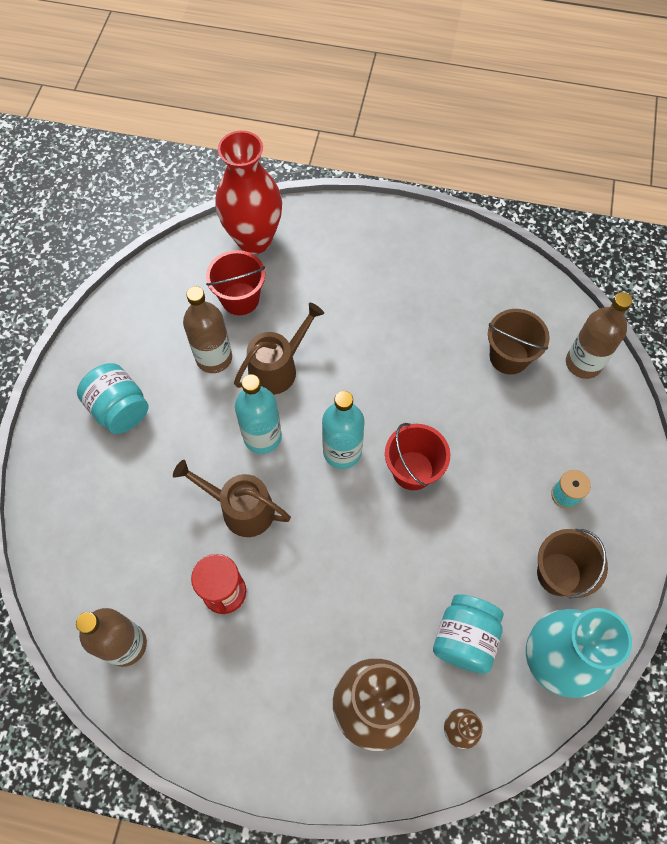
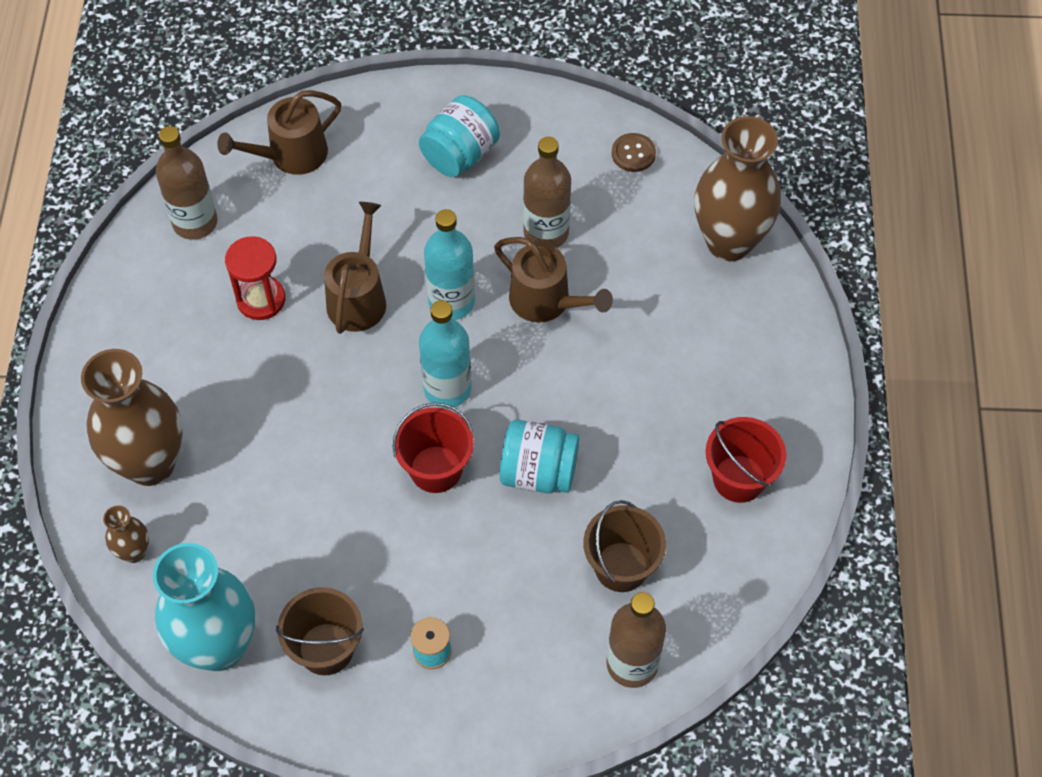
camera: 80 degrees right, 5 degrees down
(76, 548) = (291, 155): none -> brown watering can
(157, 285) = (633, 153): none -> brown button
(240, 299) = (636, 243): red bucket -> red bucket (739, 478)
(254, 239) = (729, 242): red vase -> brown vase
(464, 638) = (236, 549): turquoise jar -> turquoise jar (538, 472)

